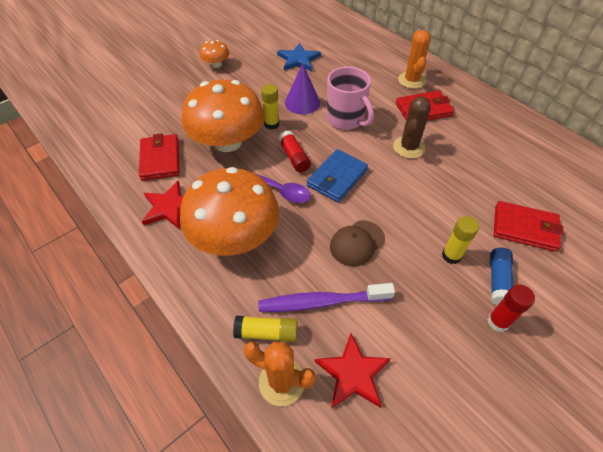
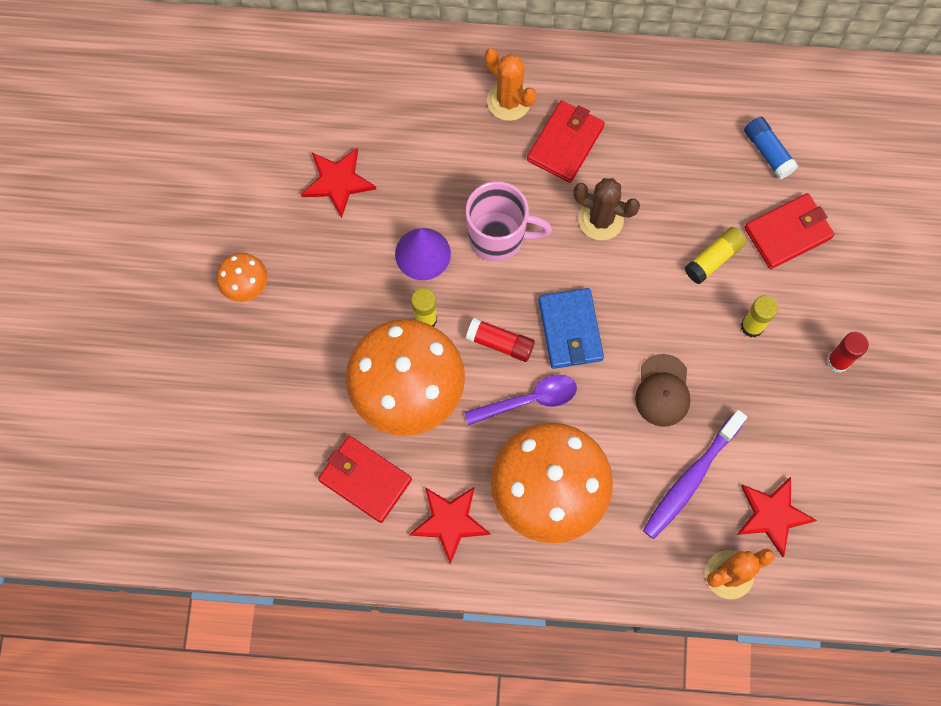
camera: 45 degrees left, 20 degrees up
(267, 333) = (677, 549): yellow glue stick -> yellow glue stick (713, 259)
(298, 59) = (338, 182): blue star -> red star
(408, 147) = (601, 219): brown cactus -> brown cactus turned 45 degrees counterclockwise
(498, 281) = (808, 318): blue glue stick -> blue glue stick (768, 152)

